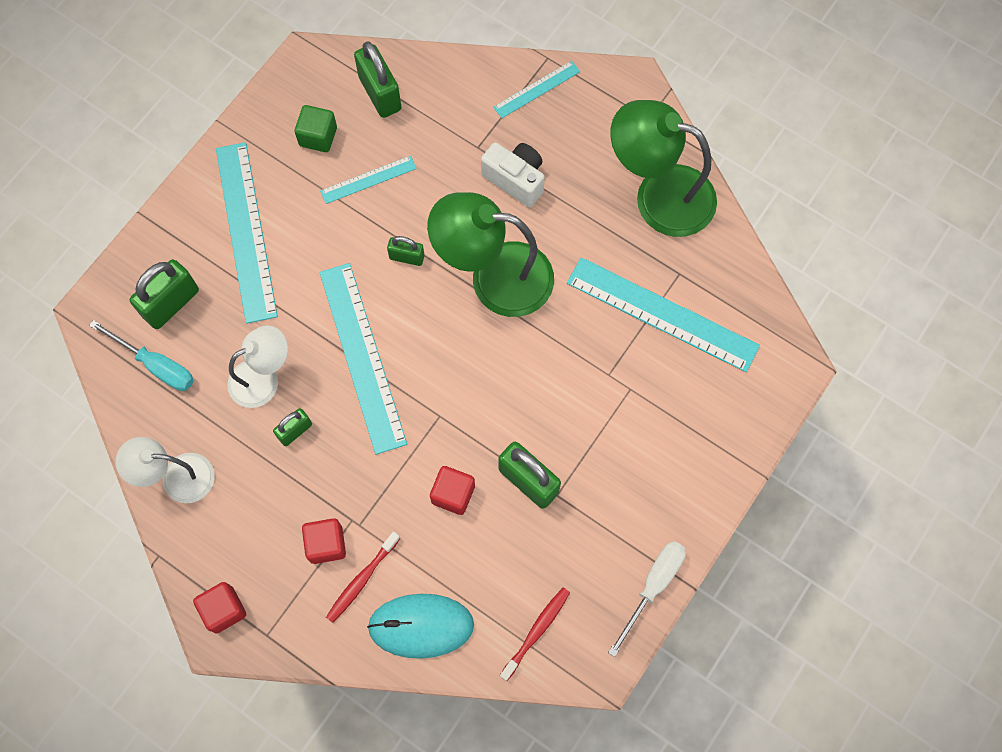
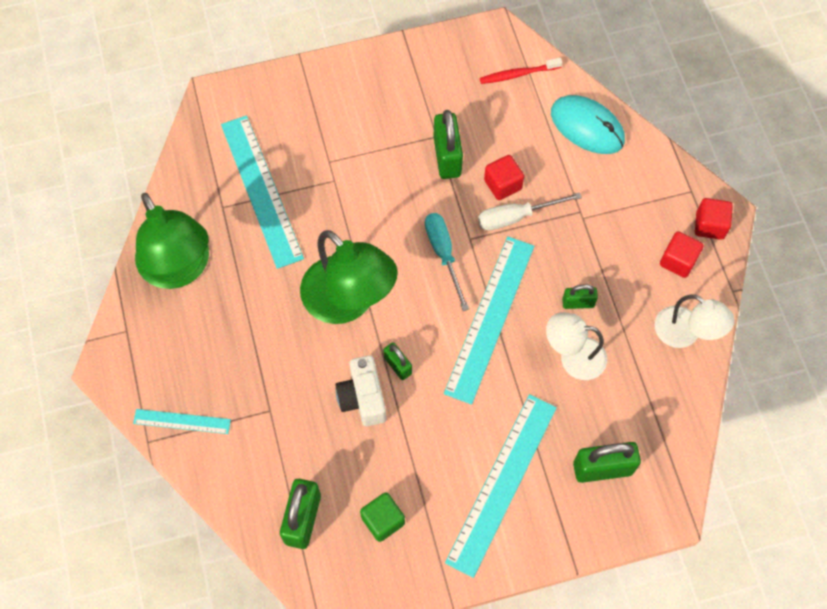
camera: 140 degrees left, 5 degrees down
(156, 365) = (647, 428): turquoise screwdriver -> turquoise screwdriver (443, 254)
(326, 544) = (611, 215): red cube -> red cube (678, 261)
(362, 580) = (604, 178): red toothbrush -> none
(368, 180) = (374, 450): turquoise ruler -> none
(515, 179) = (266, 362): white camera -> white camera (363, 398)
(653, 586) = (426, 47): white screwdriver -> white screwdriver (516, 217)

